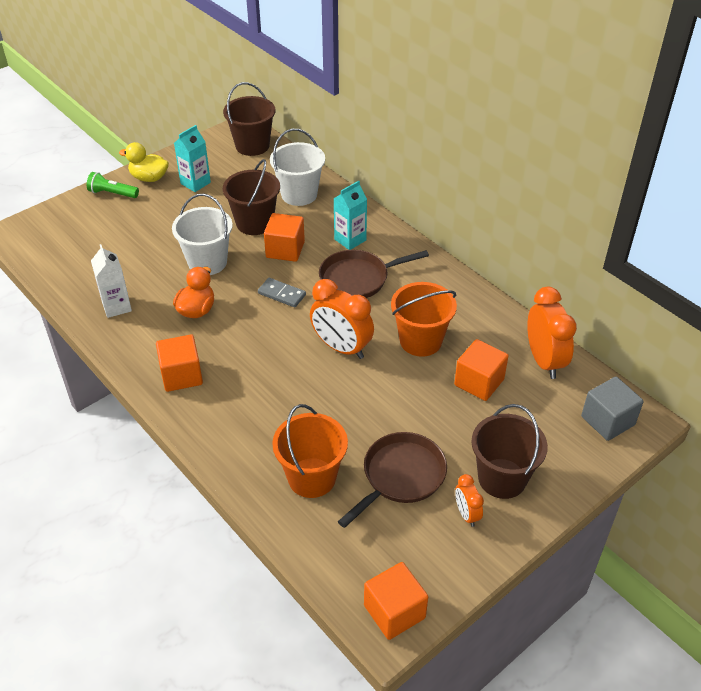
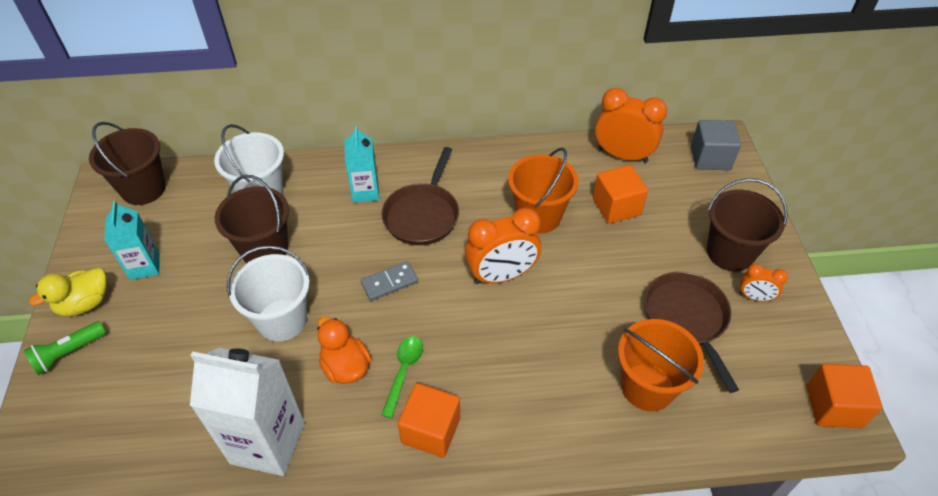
camera: 55 degrees left, 5 degrees up
(116, 306) = (268, 443): white carton -> white carton, size x1.70
(215, 339) = (403, 372): none -> green spoon
(285, 250) = (329, 246): orange cube -> none

